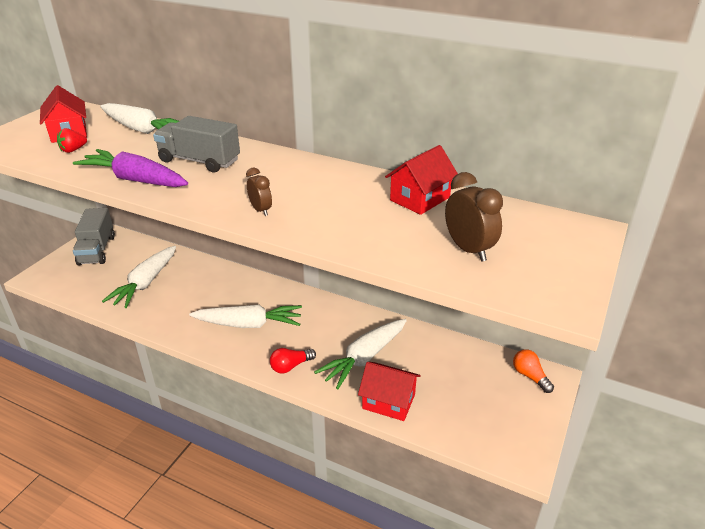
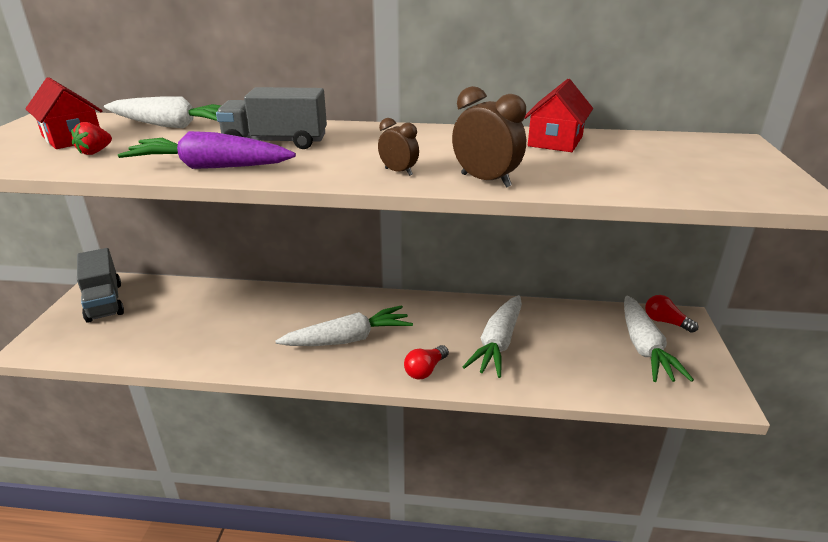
camera: 20 degrees left, 5 degrees down
(145, 283) = (192, 324): white carrot -> white carrot (644, 348)
(388, 401) = (554, 378): red house -> none
(468, 249) = (653, 170): brown clock -> brown clock (485, 180)
(530, 376) = (665, 322): orange light bulb -> red light bulb

